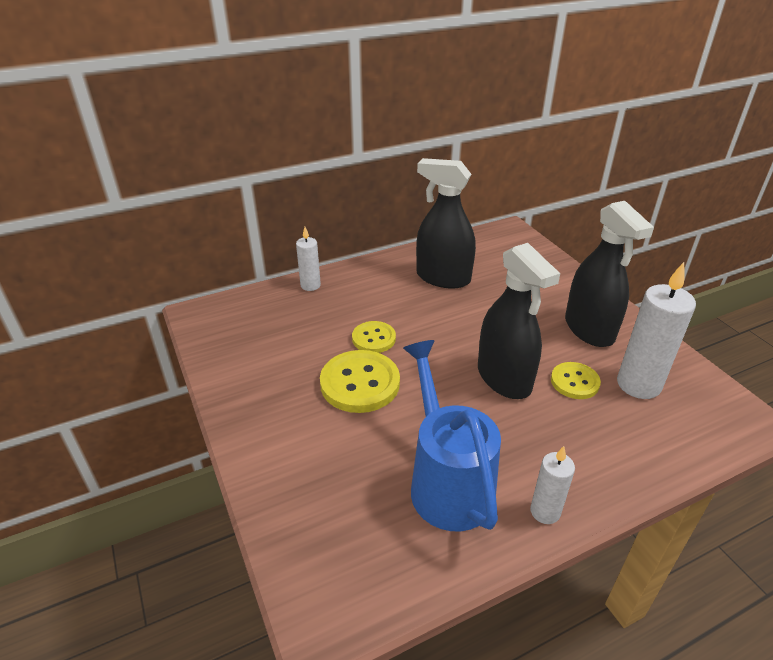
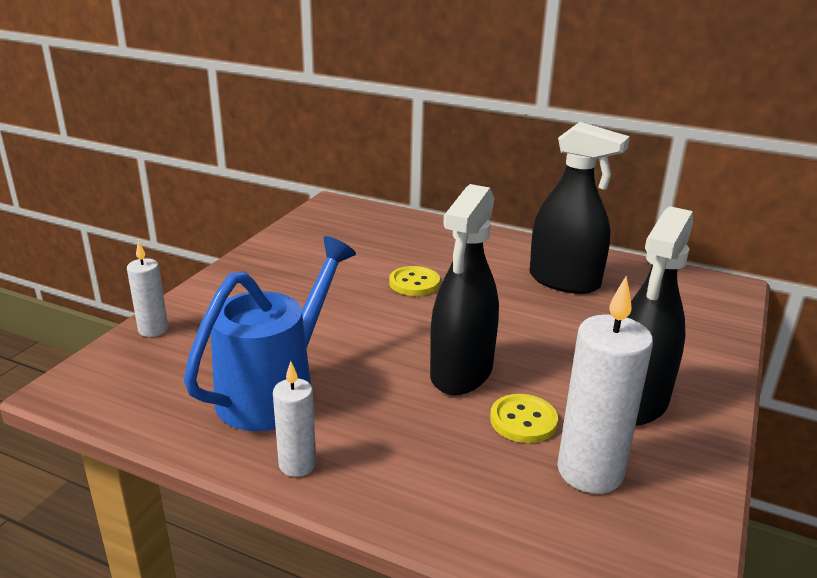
camera: 50 degrees right, 10 degrees down
(310, 285) = (439, 228): white candle -> white candle (153, 329)
(360, 383) = (346, 300): yellow button -> none
(443, 278) = (564, 281): black spray bottle -> black spray bottle turned 135 degrees clockwise

